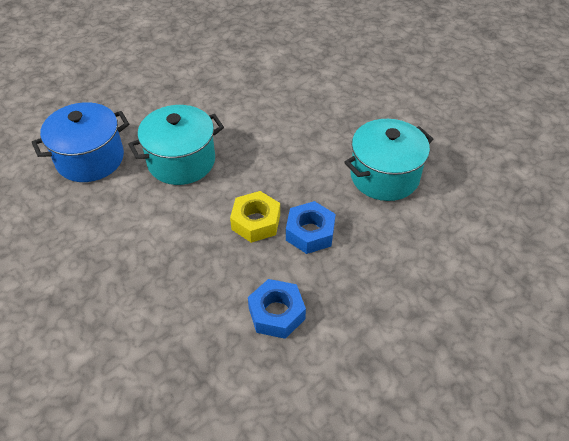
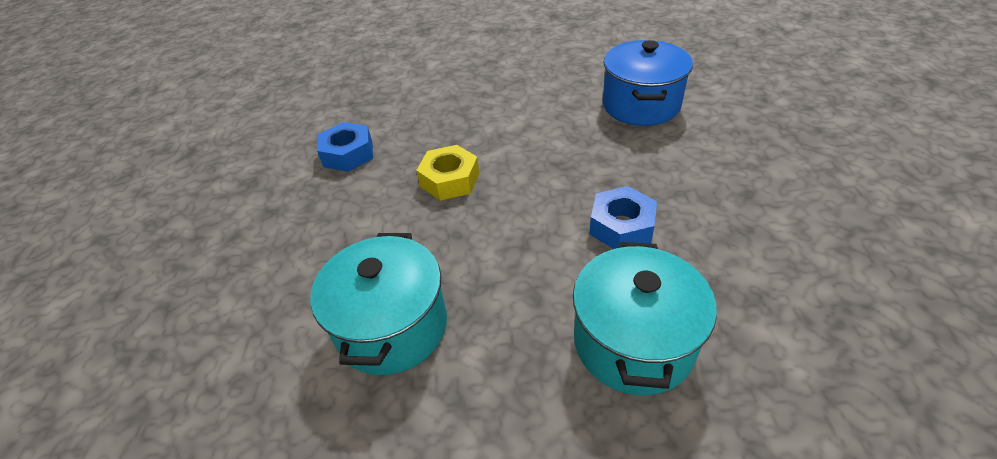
camera: 130 degrees right, 5 degrees down
(181, 161) = (586, 160): turquoise pot -> turquoise pot (633, 342)
(310, 232) = (395, 211): blue nut -> blue nut (621, 226)

